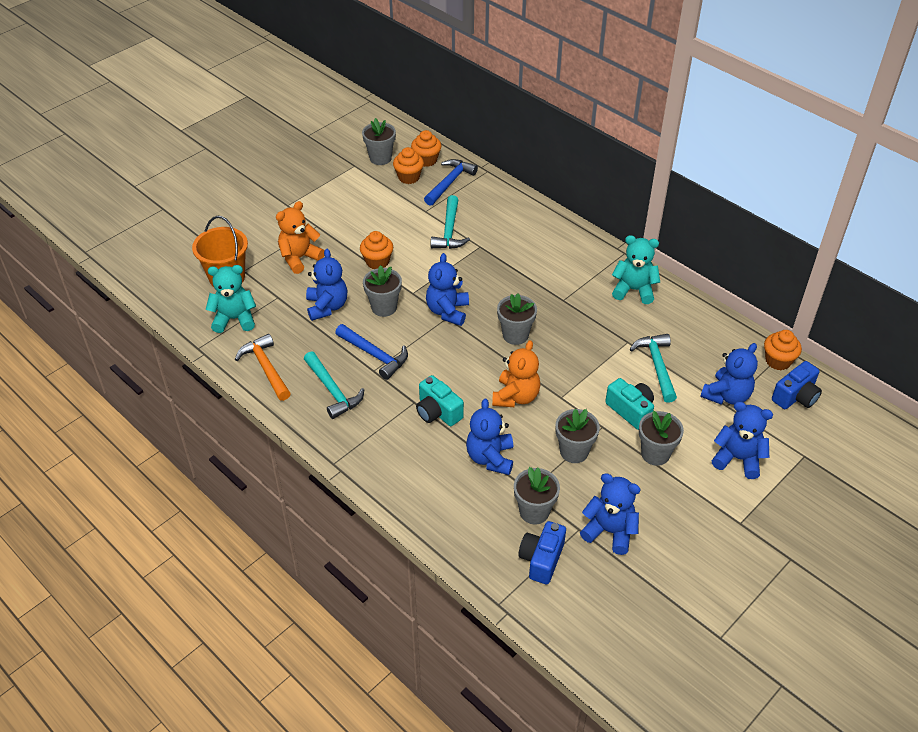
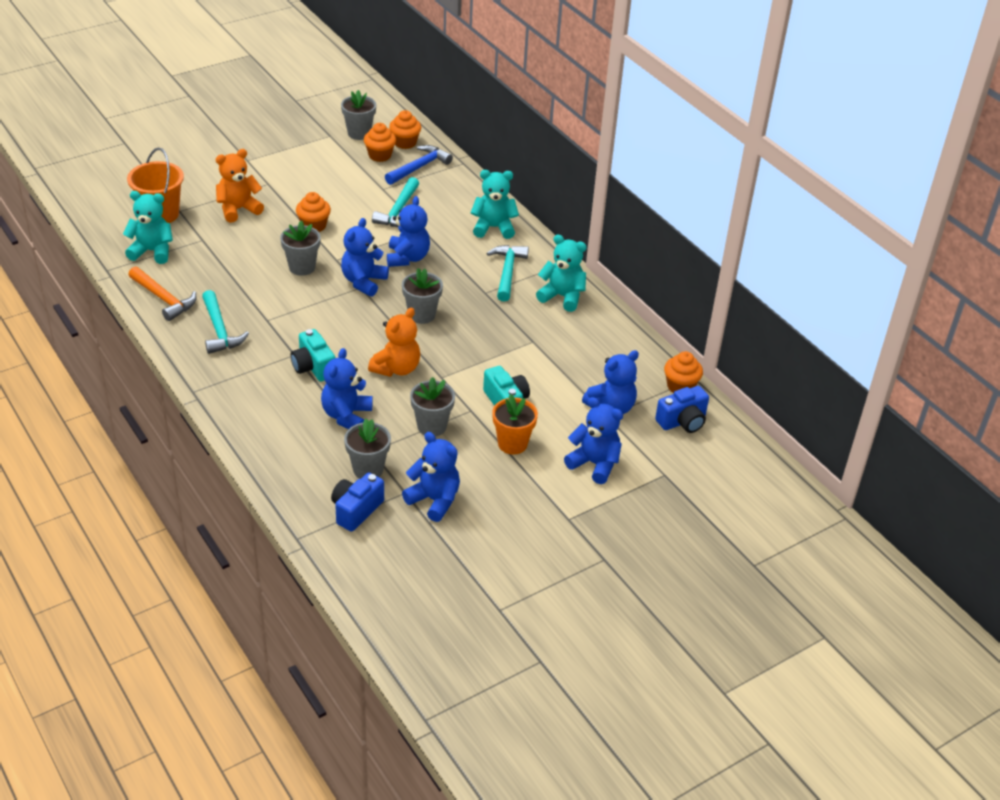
camera: 10 degrees right, 5 degrees down
(266, 368) = (164, 299): orange hammer -> orange hammer turned 150 degrees clockwise
(327, 307) = (246, 256): blue teddy bear -> blue teddy bear (407, 258)
(375, 355) = (274, 307): blue hammer -> none
(542, 231) = (493, 228): none -> turquoise teddy bear
(655, 454) = (512, 444): grey flower pot -> orange flower pot
(657, 366) = (552, 368): turquoise hammer -> turquoise hammer (507, 272)

